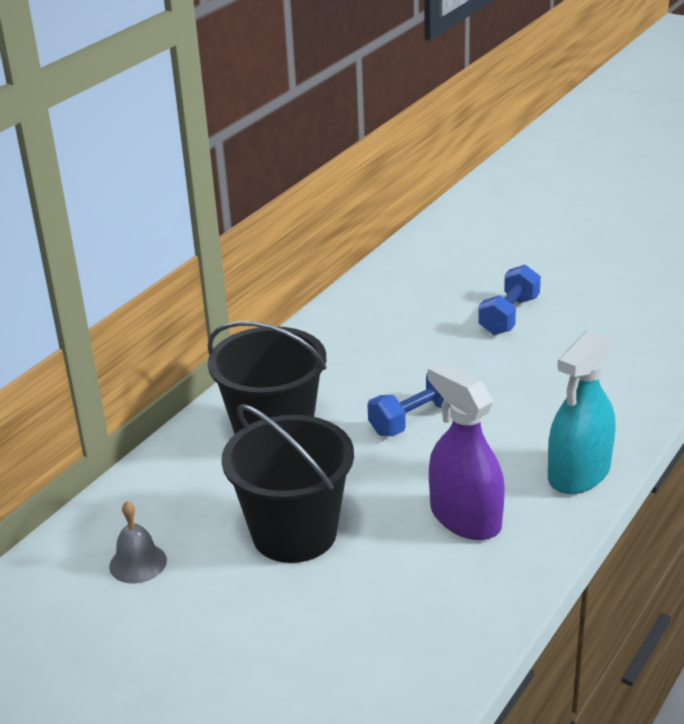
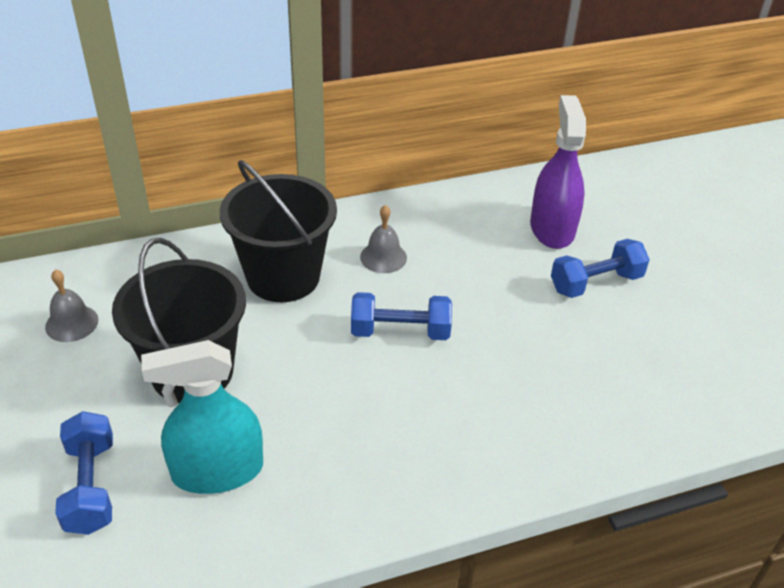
camera: 35 degrees right, 10 degrees up
(325, 648) = (91, 486): none -> blue dumbbell
(334, 379) = (383, 257): none -> grey bell
(465, 518) = (326, 448): purple spray bottle -> purple spray bottle (552, 228)
(579, 473) = (469, 474): turquoise spray bottle -> turquoise spray bottle (217, 471)

